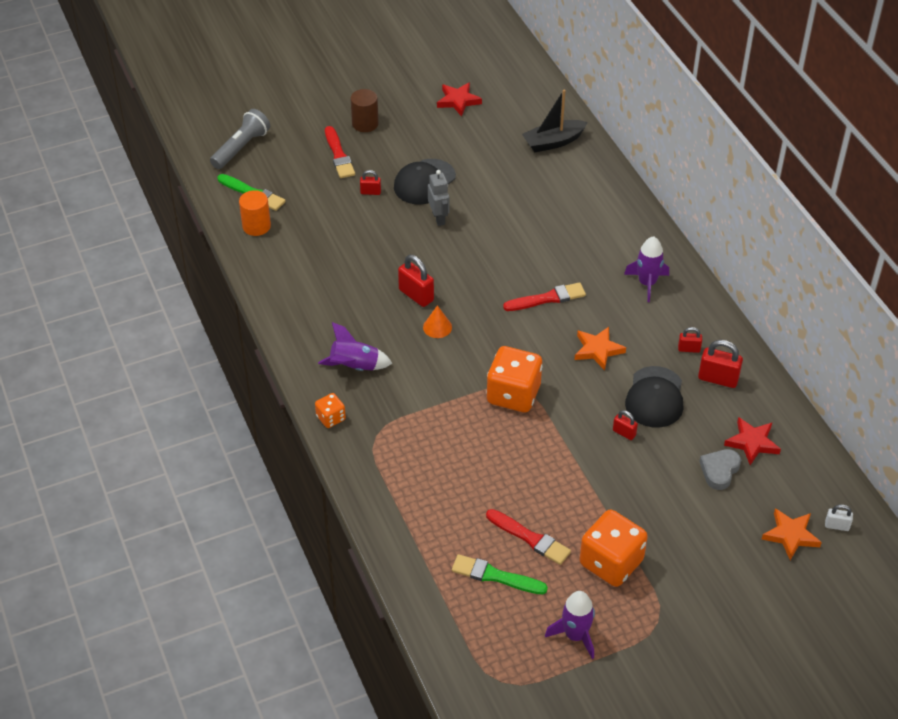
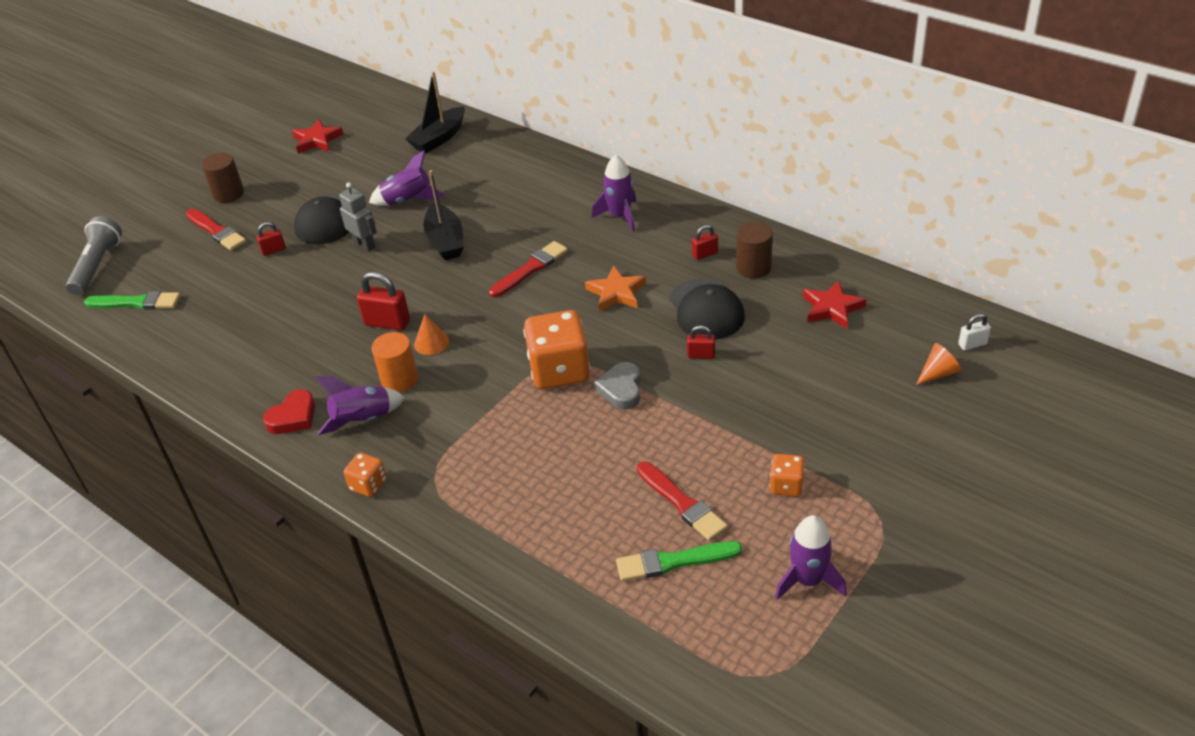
camera: 25 degrees left, 5 degrees down
(256, 226) = (159, 331): orange cylinder -> orange cylinder (399, 379)
(310, 341) = (293, 417): none -> red heart
(494, 192) = (407, 200): none -> purple rocket
(500, 243) = (446, 241): none -> black boat
(529, 538) = (681, 503): red brush -> red brush turned 45 degrees clockwise
(611, 562) = (786, 485): orange dice -> orange dice, size x0.50
(718, 379) = (753, 267): red padlock -> brown cylinder
(719, 470) = (822, 346): grey heart -> grey heart (621, 389)
(790, 535) = (938, 373): orange star -> orange cone

